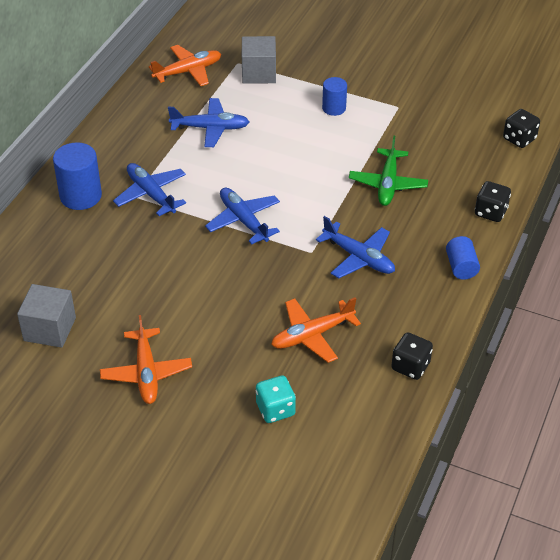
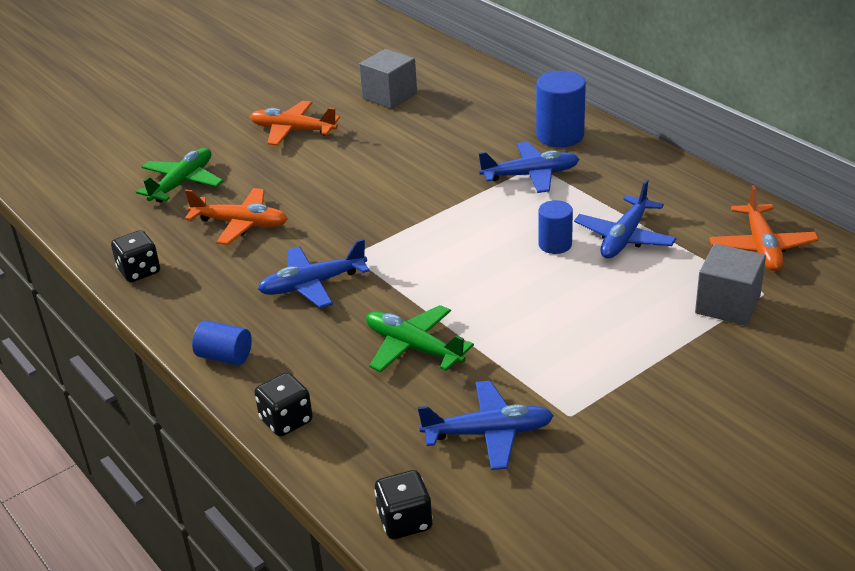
camera: 120 degrees right, 10 degrees down
(243, 220) = (440, 223): blue plane -> blue plane (489, 433)
(275, 409) = (182, 183): turquoise dice -> green plane
(312, 335) = (241, 224): orange plane -> orange plane turned 105 degrees clockwise
(334, 108) = (604, 350): blue cylinder -> blue cylinder (555, 244)

